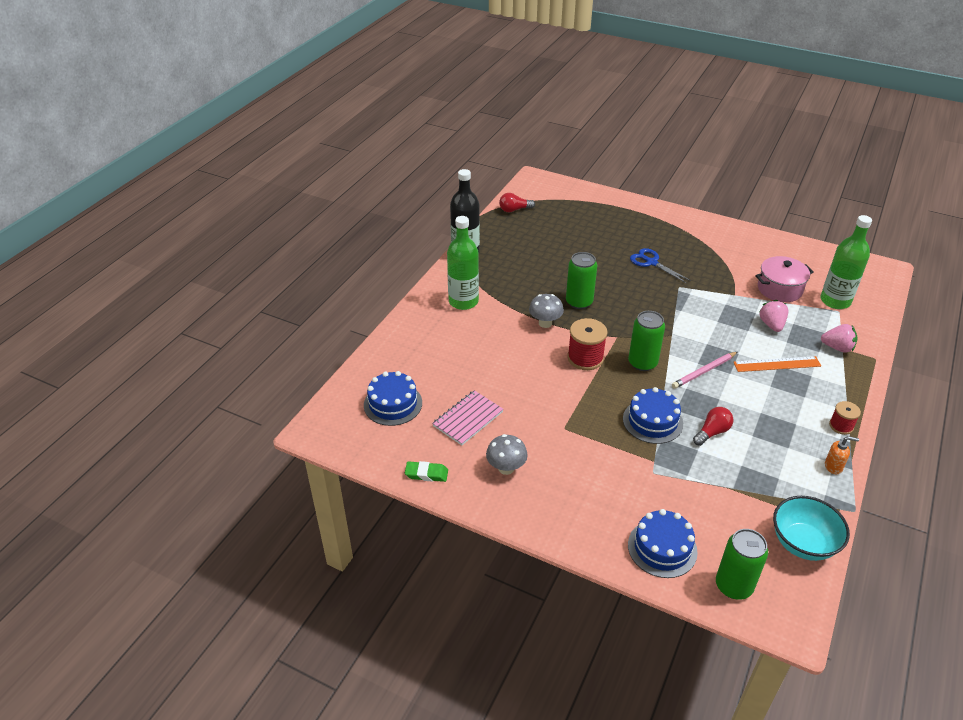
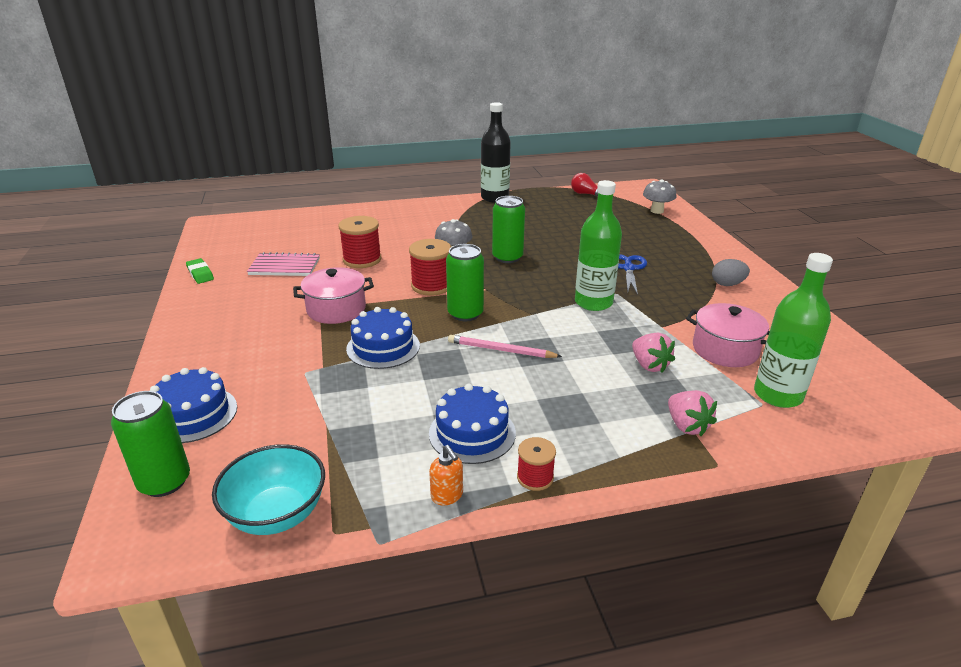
camera: 50 degrees right, 10 degrees down
(393, 404) = (270, 236): blue cake -> blue cake (472, 433)
(463, 301) = (431, 217): green bottle -> green bottle (593, 302)
(502, 372) = (362, 260): none -> red spool
(506, 468) = (238, 301): grey mushroom -> grey mushroom (657, 211)
(574, 420) = (336, 309): none -> pink pot
(710, 240) = (727, 284): none -> grey egg
(712, 432) = (407, 386): red light bulb -> none
(771, 325) = (649, 365): pink strawberry -> pink strawberry turned 105 degrees clockwise
(777, 364) = (583, 391): orange ruler -> none

